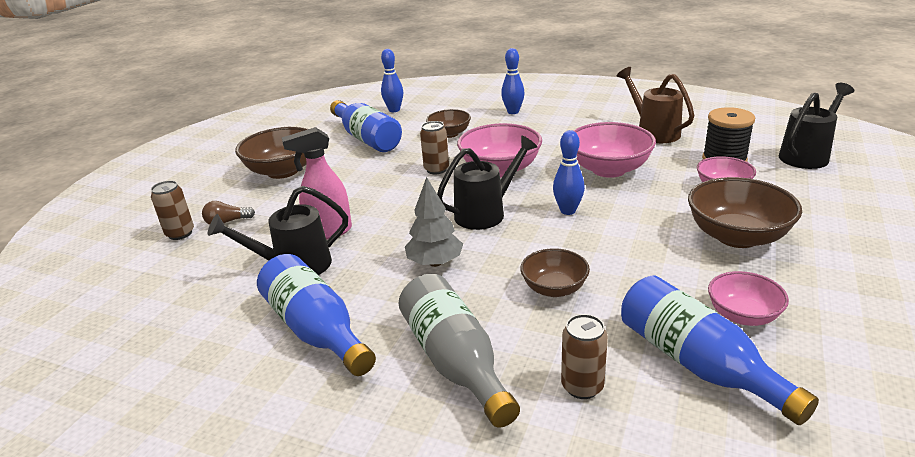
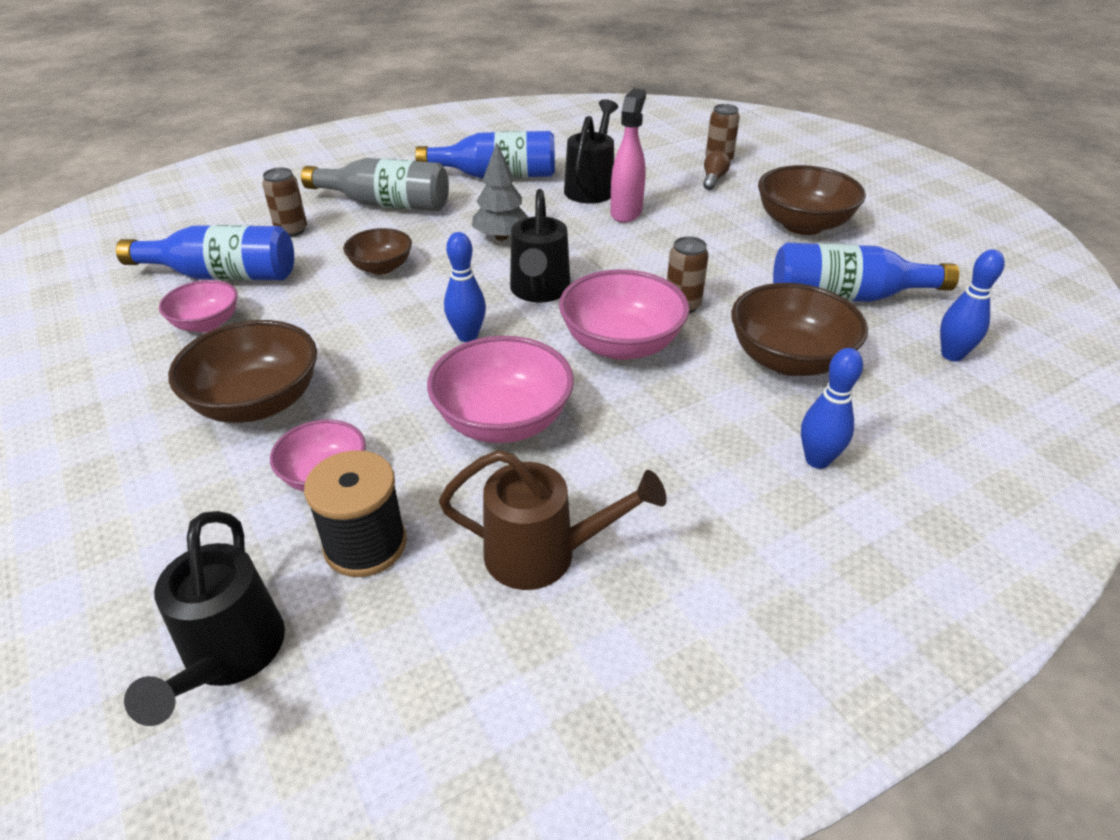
camera: 125 degrees right, 10 degrees up
(449, 134) = (788, 360): brown bowl -> brown bowl, size x1.66

